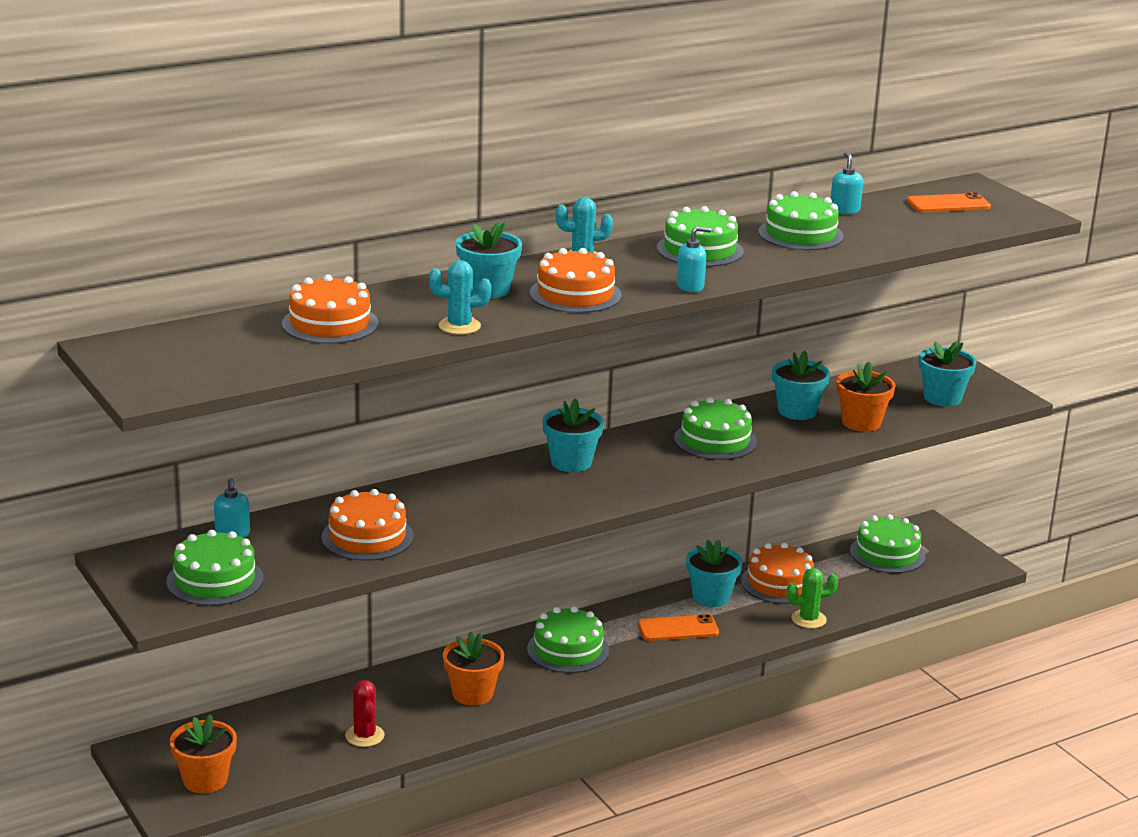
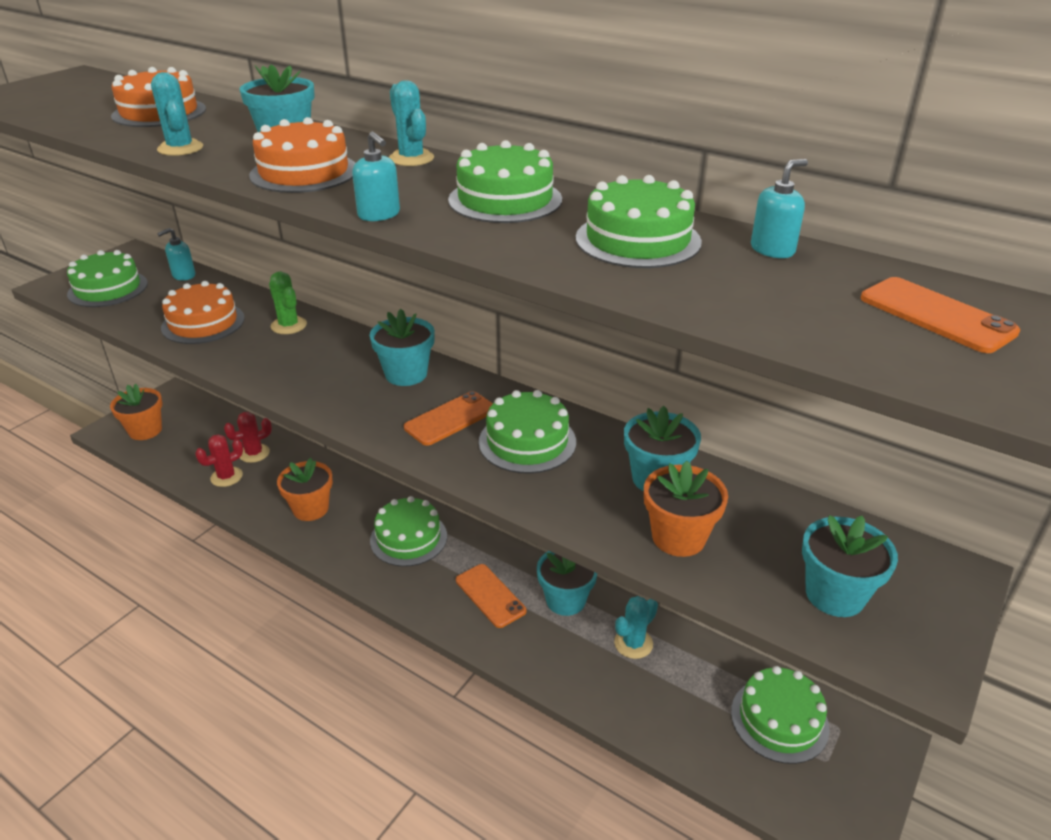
camera: 65 degrees right, 10 degrees up
(336, 711) = (254, 453): none -> red cactus
(658, 460) = (450, 419): none -> orange phone
(779, 583) = (633, 643): orange cake -> turquoise cactus
(808, 619) = (579, 691): green cactus -> green cactus (289, 325)

